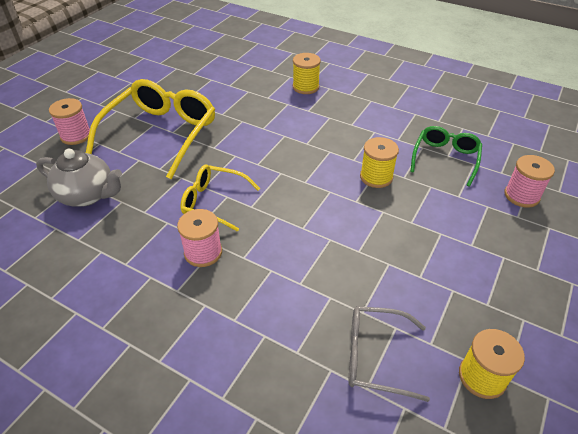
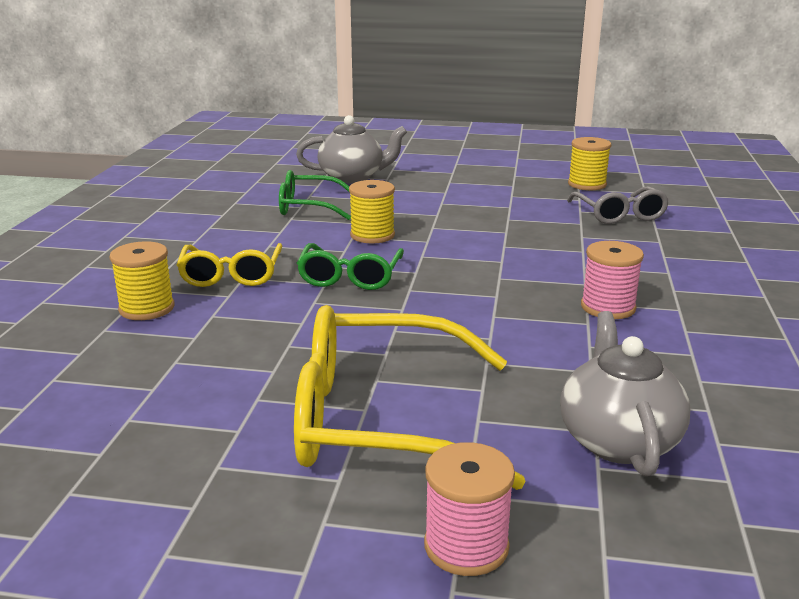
camera: 110 degrees left, 20 degrees down
(214, 202) = (514, 321): yellow glasses -> yellow glasses (231, 275)
(310, 153) = (350, 277): none -> green glasses
(521, 196) = (352, 177): pink spool -> grey teapot

